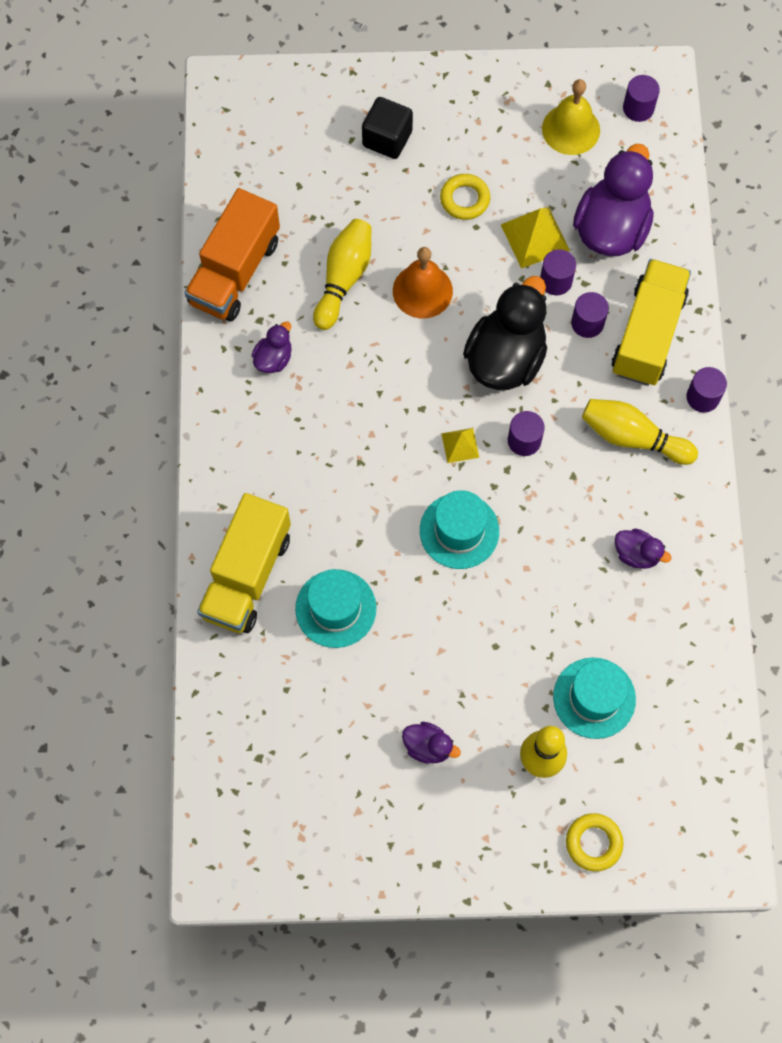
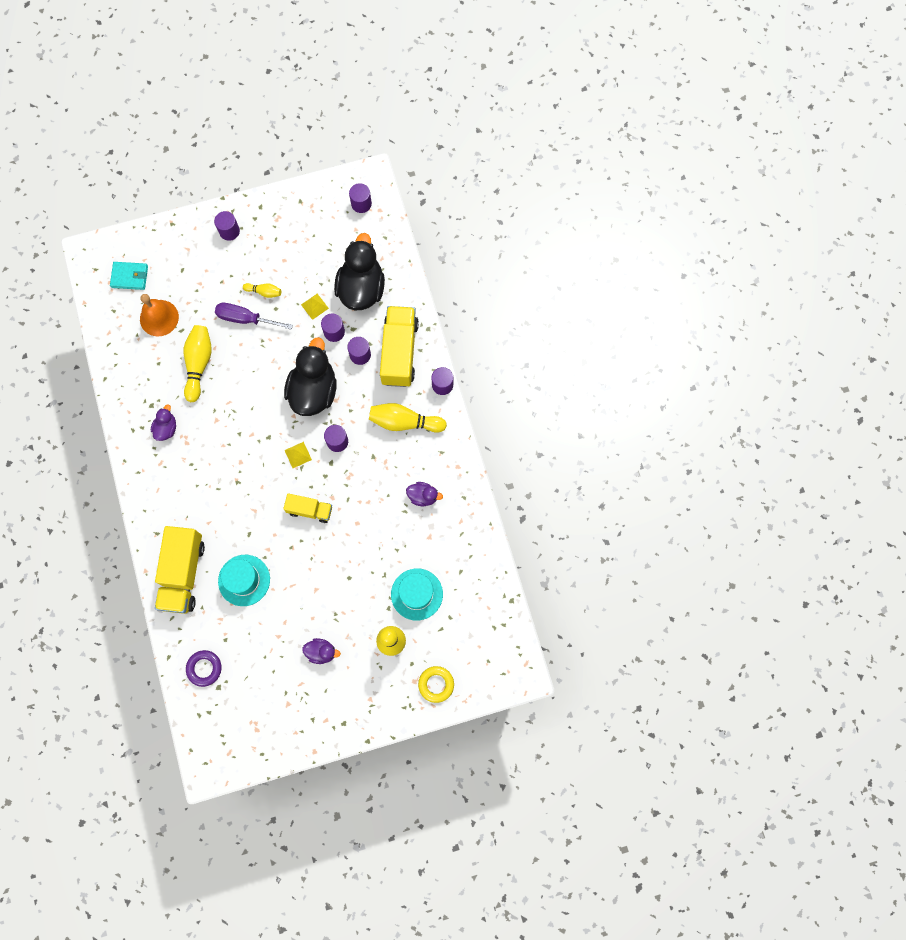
camera: 15 degrees left, 5 degrees up
(235, 272) = (128, 377): orange truck -> none
(244, 724) = (204, 668): none -> purple ring
(273, 131) = (130, 276): none -> turquoise wallet
(387, 139) = (205, 263): black cube -> none
(422, 291) = (251, 359): orange bell -> orange bell (159, 318)
(428, 231) = (246, 319): none -> purple screwdriver
(434, 102) = (229, 231): none -> purple cylinder
(459, 531) = (310, 510): turquoise hat -> yellow truck
(465, 199) = (264, 292): yellow ring -> yellow bowling pin
(535, 237) = (314, 306): yellow pyramid -> yellow pyramid, size x0.59
(571, 129) = (321, 228): yellow bell -> none
(611, 229) = (361, 288): purple duck -> black duck

